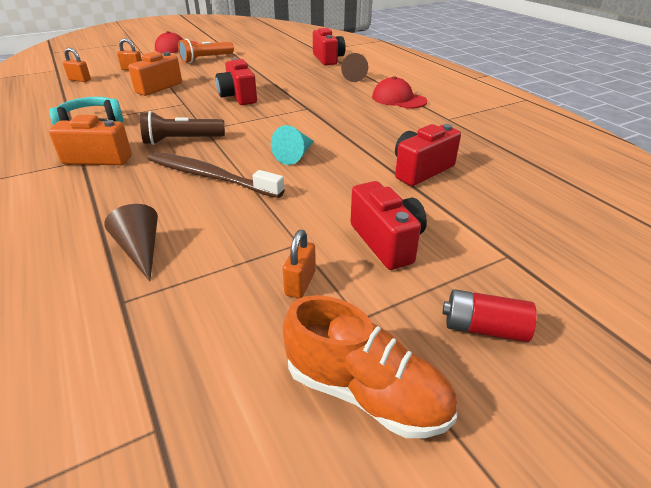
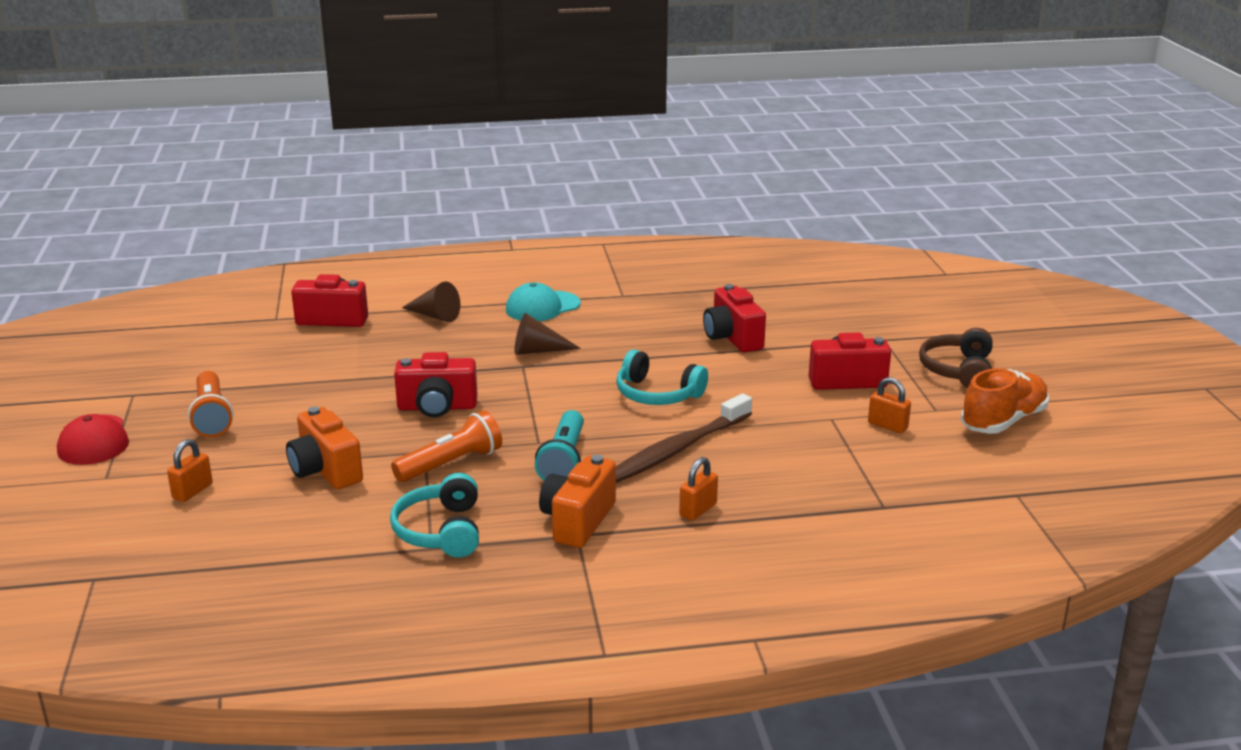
camera: 70 degrees left, 10 degrees down
(80, 80) = (200, 547): orange padlock -> orange padlock (698, 510)
(141, 250) = (810, 496): brown cone -> brown cone (538, 350)
(170, 112) = (451, 464): none -> orange flashlight
(182, 140) = (564, 460): brown flashlight -> turquoise flashlight
(295, 155) = (657, 394): turquoise cone -> turquoise headphones
(398, 99) = (542, 307): red cap -> turquoise cap
(484, 328) = (958, 370): red battery -> brown headphones

